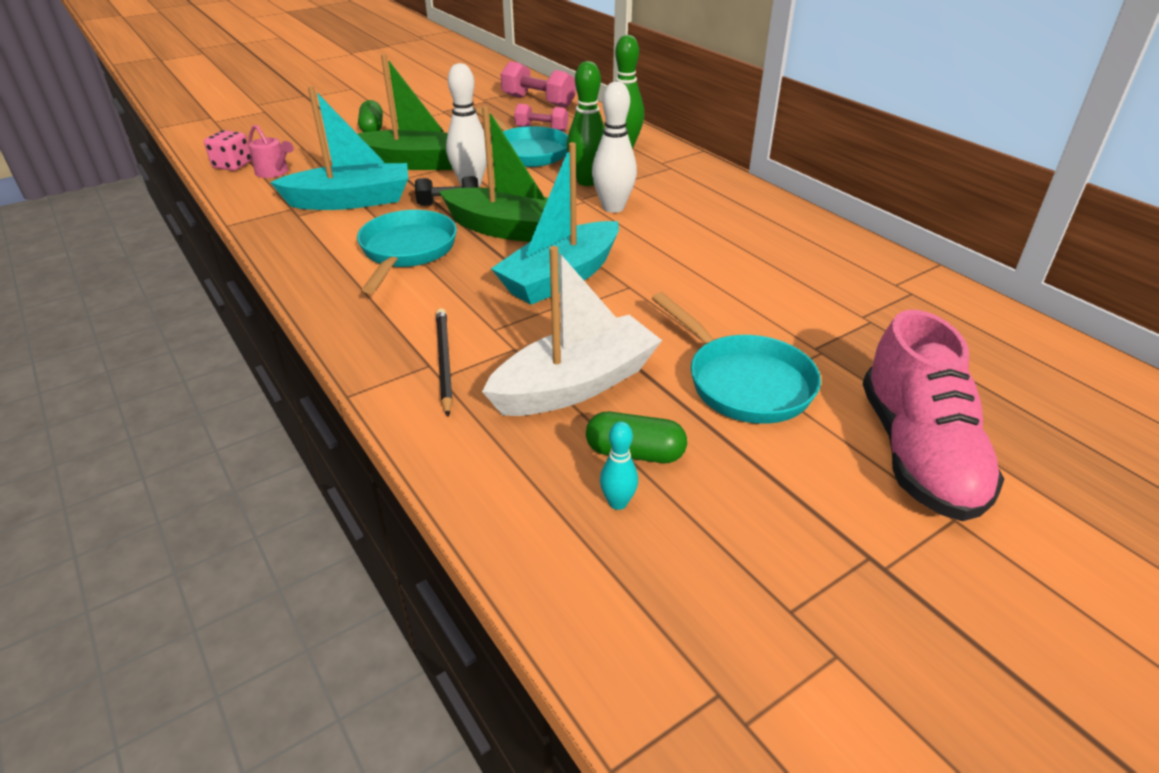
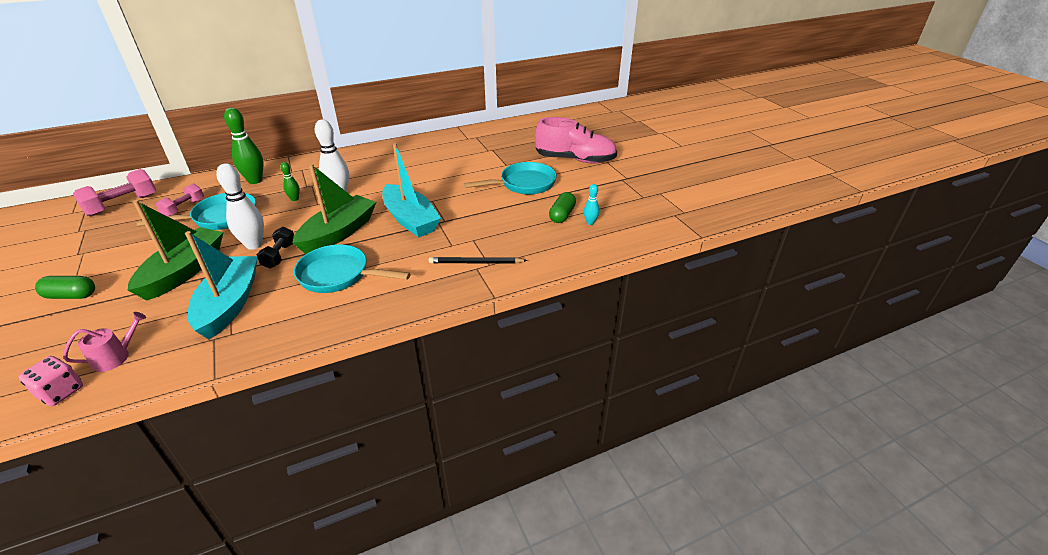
camera: 80 degrees left, 0 degrees up
(575, 385) = (511, 224): white boat -> none
(587, 181) = (294, 199): green bowling pin -> green bowling pin, size x0.52

